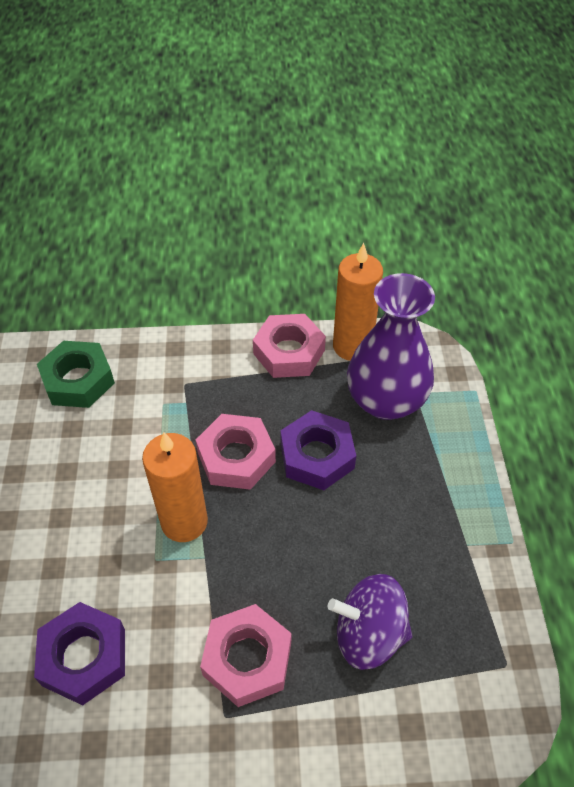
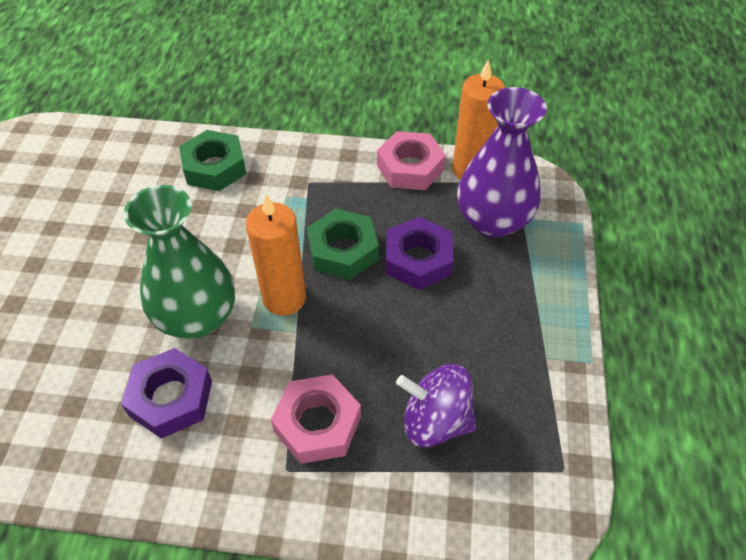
camera: 10 degrees right, 0 degrees up
(94, 559) = (197, 317): none -> green vase
(236, 457) = (343, 250): pink nut -> green nut

